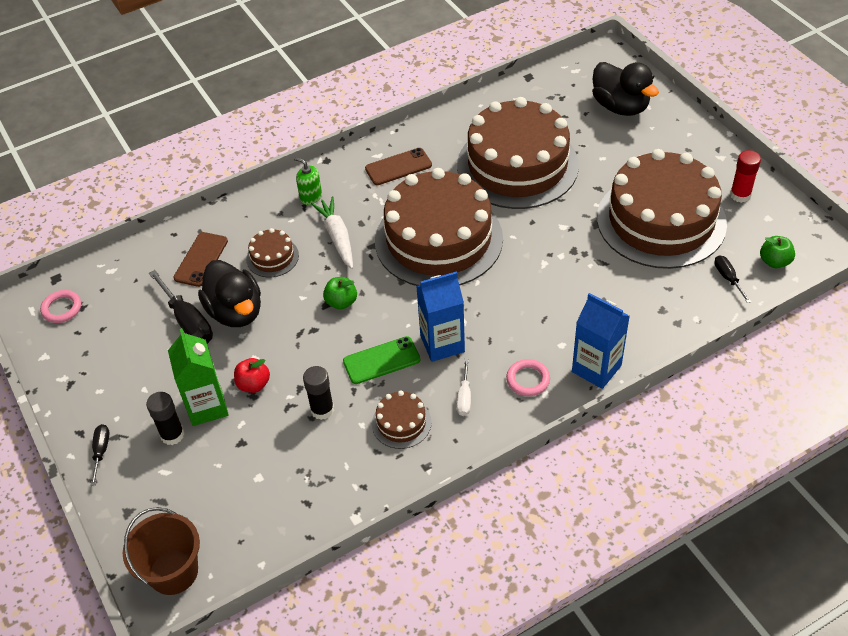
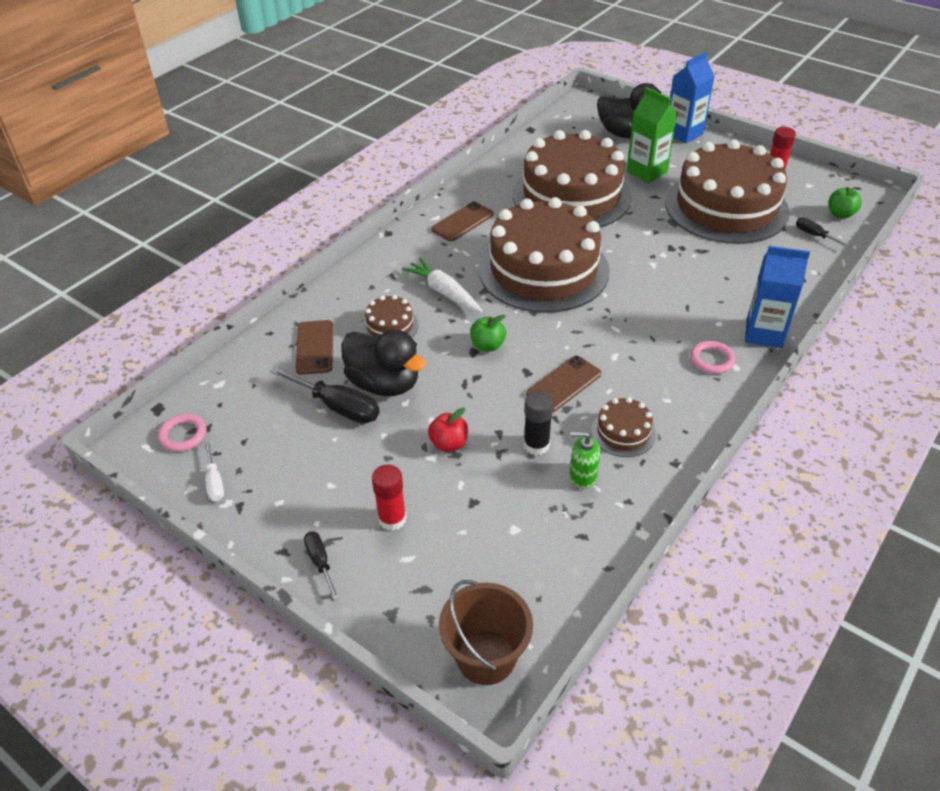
camera: 25 degrees left, 5 degrees down
(172, 435) = (392, 519): black glue stick -> red glue stick
(207, 407) = (412, 480): green carton -> green carton (646, 172)
(311, 197) = (393, 266): green soap dispenser -> green soap dispenser (583, 476)
(381, 360) = (563, 384): green phone -> brown phone
(442, 344) = (611, 353): blue carton -> blue carton (683, 133)
(464, 397) = (665, 391): white screwdriver -> white screwdriver (214, 482)

